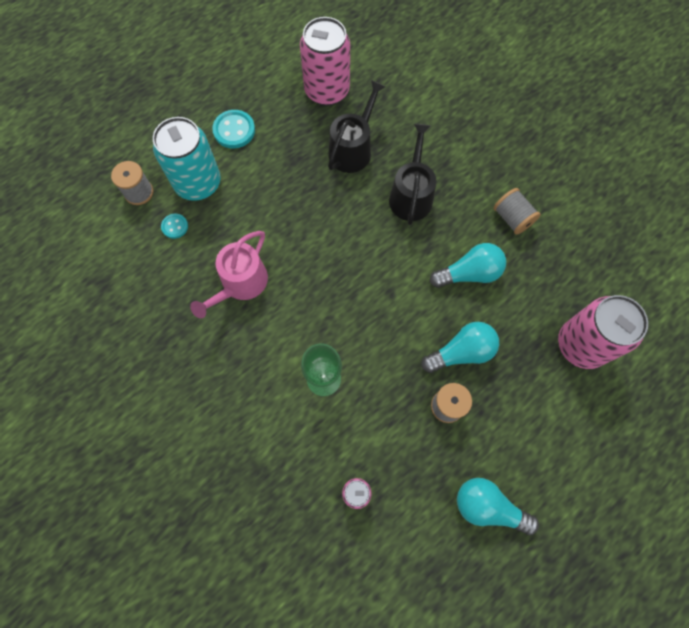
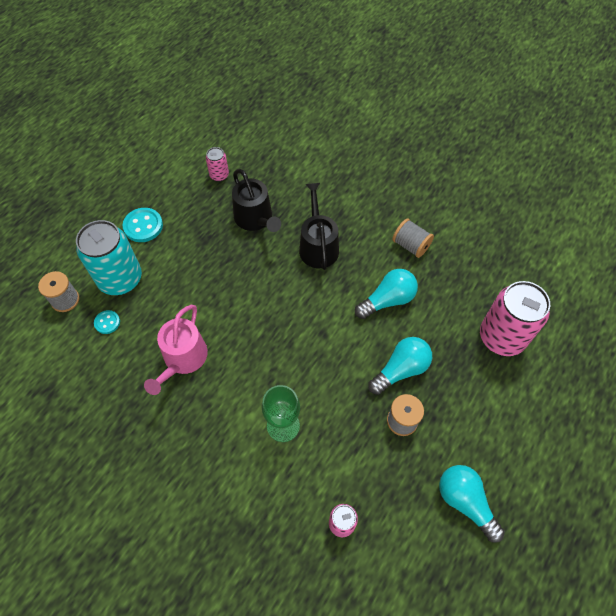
camera: 15 degrees left, 10 degrees down
(327, 91) = (219, 175): pink can -> pink can, size x0.48
(352, 149) = (255, 219): black watering can -> black watering can turned 135 degrees clockwise
(488, 507) = (465, 502): turquoise light bulb -> turquoise light bulb turned 45 degrees clockwise

